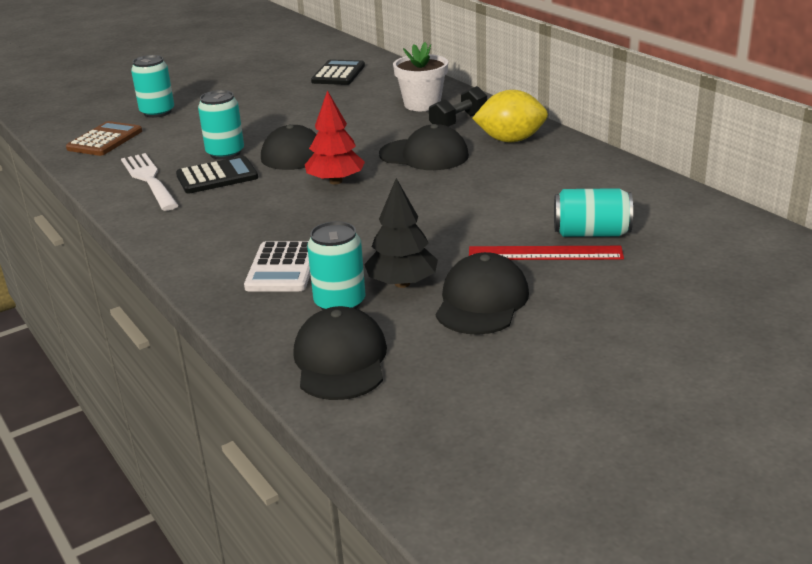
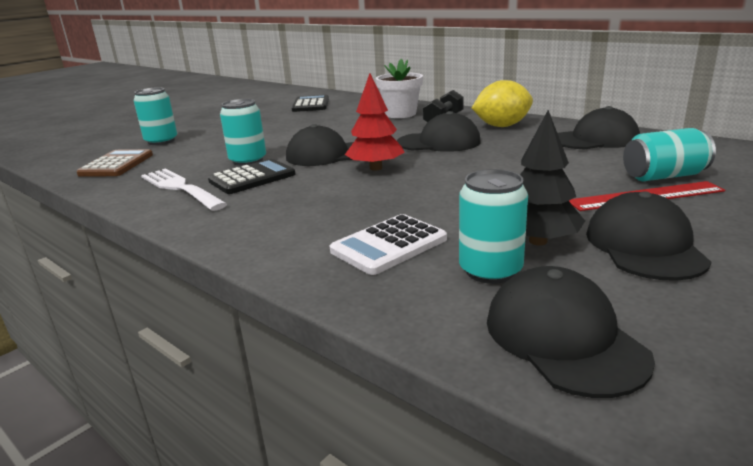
camera: 15 degrees left, 5 degrees down
(282, 268) = (388, 245): white calculator -> white calculator turned 60 degrees clockwise
(585, 175) = (595, 139): none -> black cap

